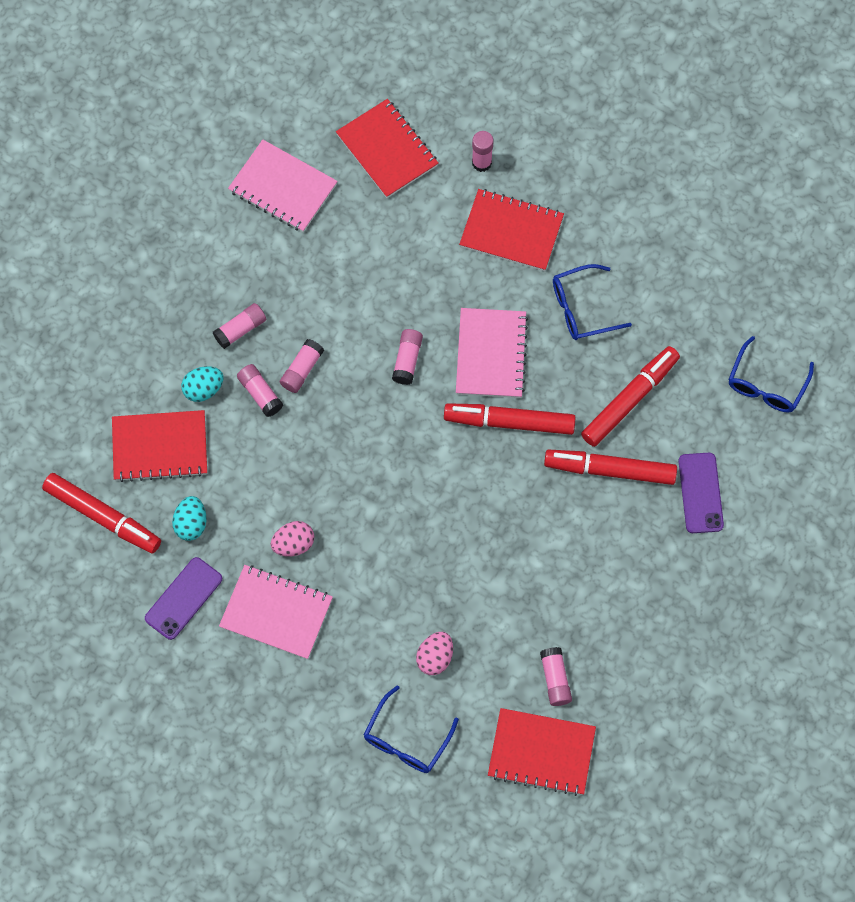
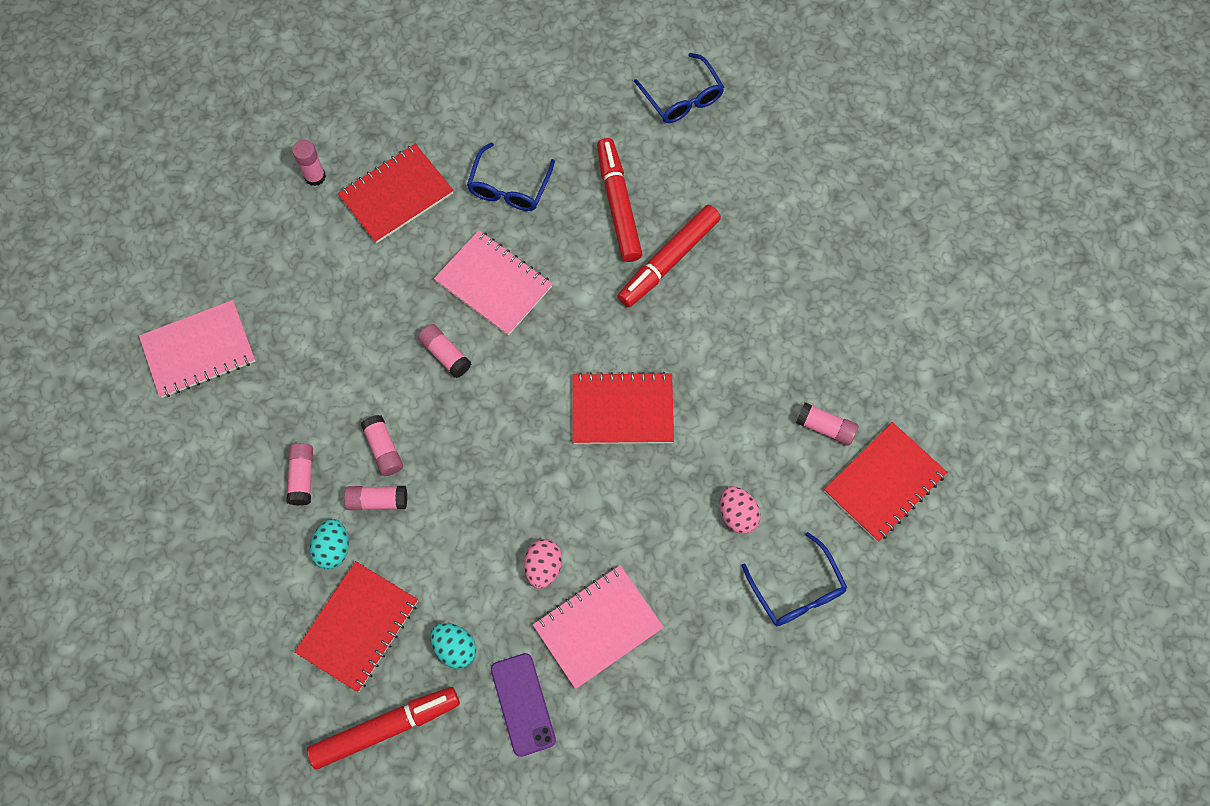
camera: 55 degrees left, 0 degrees up
(387, 150) = (238, 242): red notebook -> red notebook (622, 410)
(509, 422) = (566, 310): red marker -> none
(700, 493) = (739, 206): purple phone -> none

